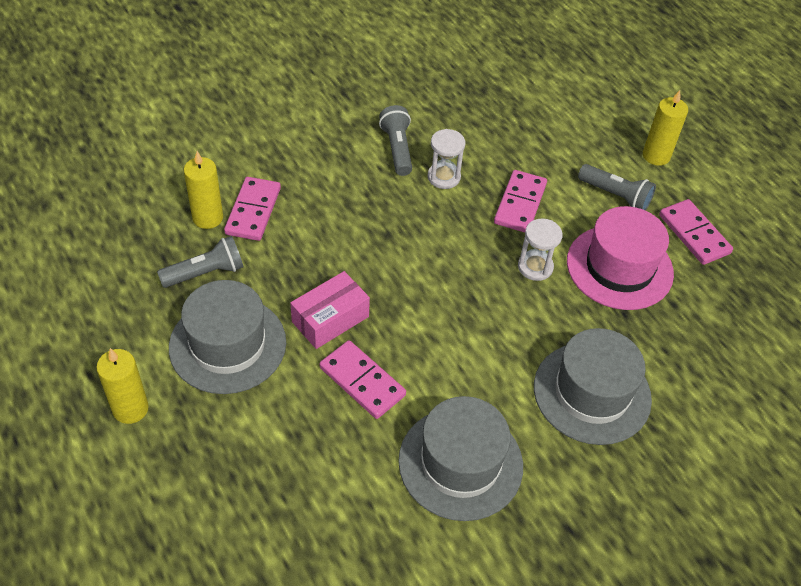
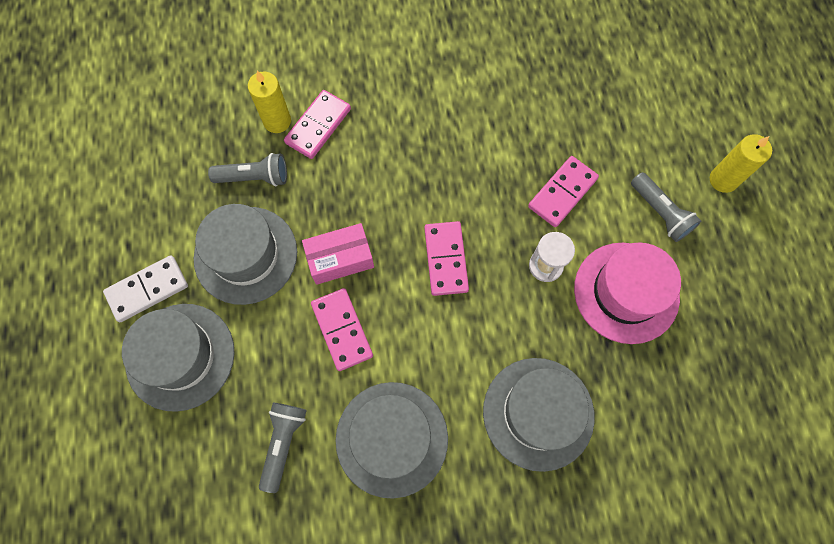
camera: 25 degrees right, 20 degrees up
(130, 409) = (147, 289): yellow candle -> white domino
(196, 461) = (180, 356): none -> grey hat
(397, 149) = (473, 97): grey flashlight -> grey flashlight (283, 443)
(443, 177) = (503, 141): white hourglass -> none
(694, 234) = (718, 280): pink domino -> pink domino (446, 259)

